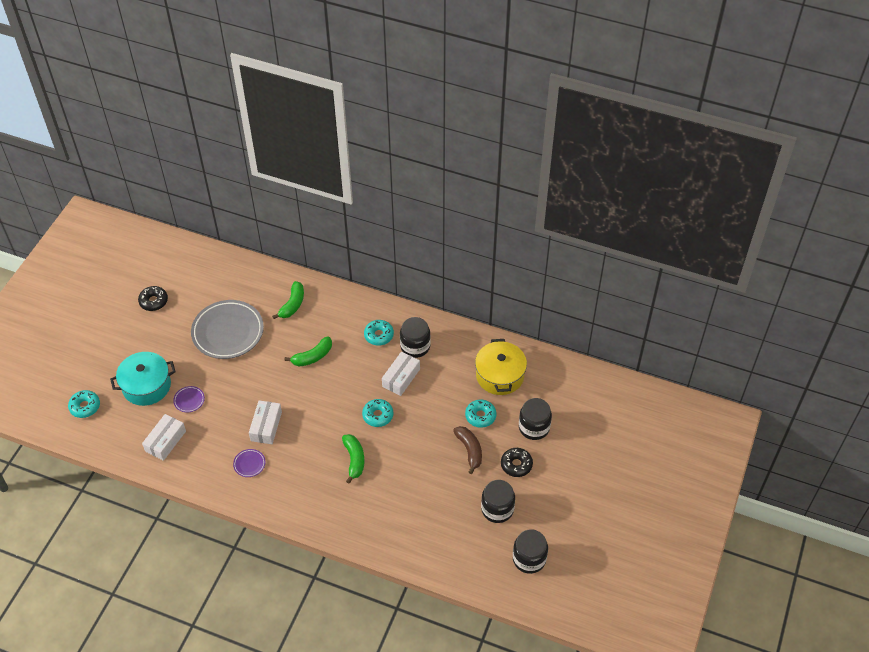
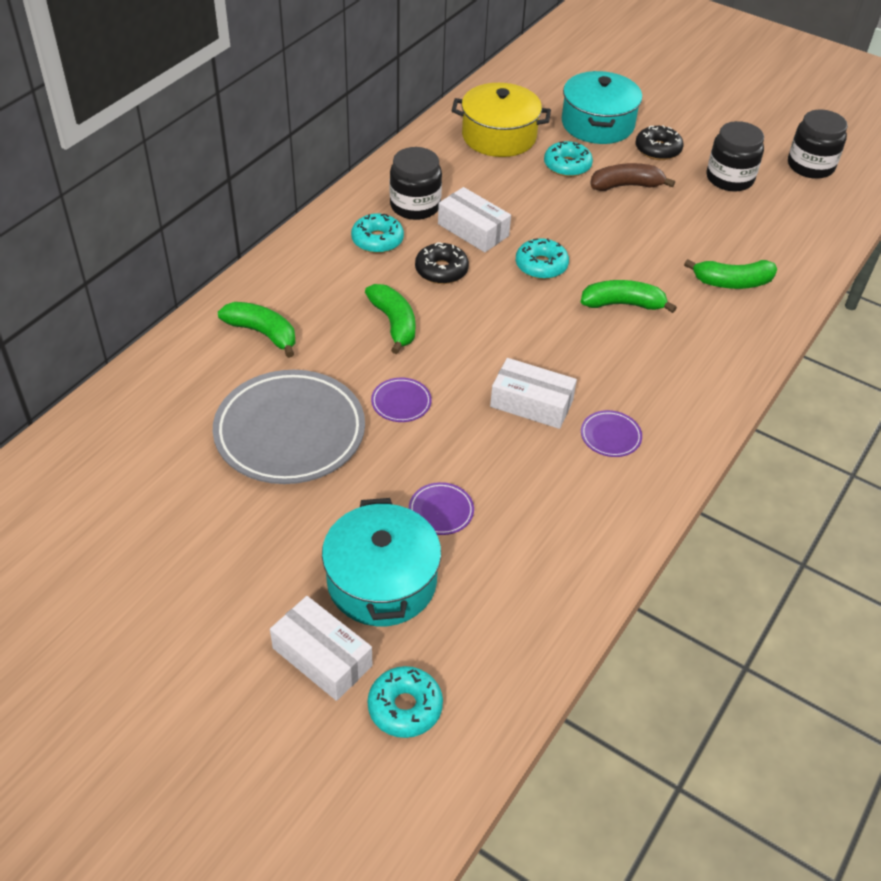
camera: 80 degrees left, 5 degrees down
(153, 301) = (150, 548): black donut -> black donut (441, 270)
(165, 441) = (533, 560): white box -> white box (322, 657)
(256, 371) = (401, 402): none -> purple plate
(389, 515) = (732, 282): none -> green banana
(534, 427) = (597, 124): black jar -> turquoise pot

